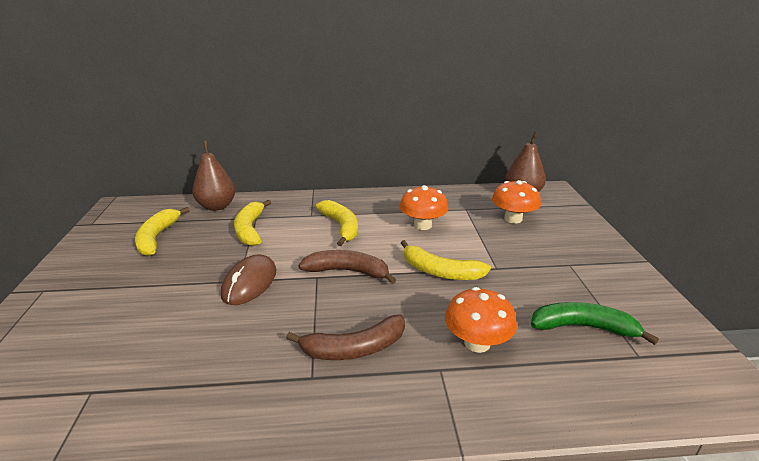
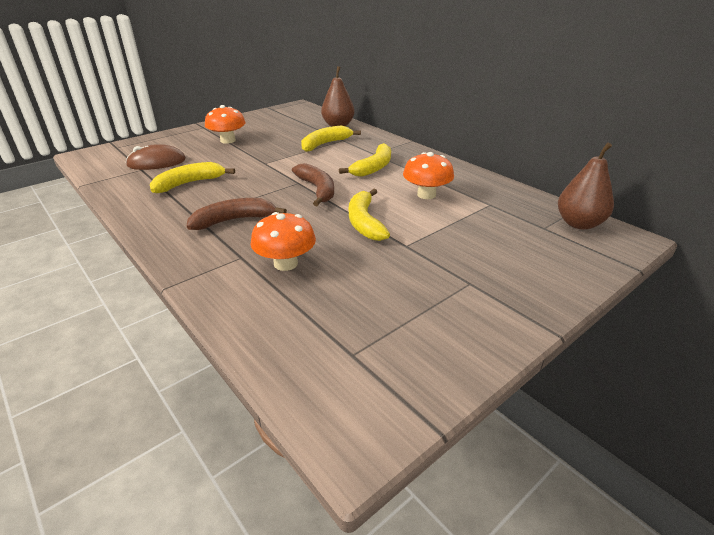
camera: 55 degrees right, 5 degrees up
(157, 237) = (280, 127): yellow banana -> yellow banana (189, 183)
(249, 283) = (266, 167): brown mouse -> brown mouse (157, 162)
(354, 348) = (234, 220): brown banana -> brown banana turned 120 degrees clockwise
(513, 219) = (513, 231): orange mushroom -> orange mushroom (228, 140)
(583, 327) = (364, 312): green banana -> none

